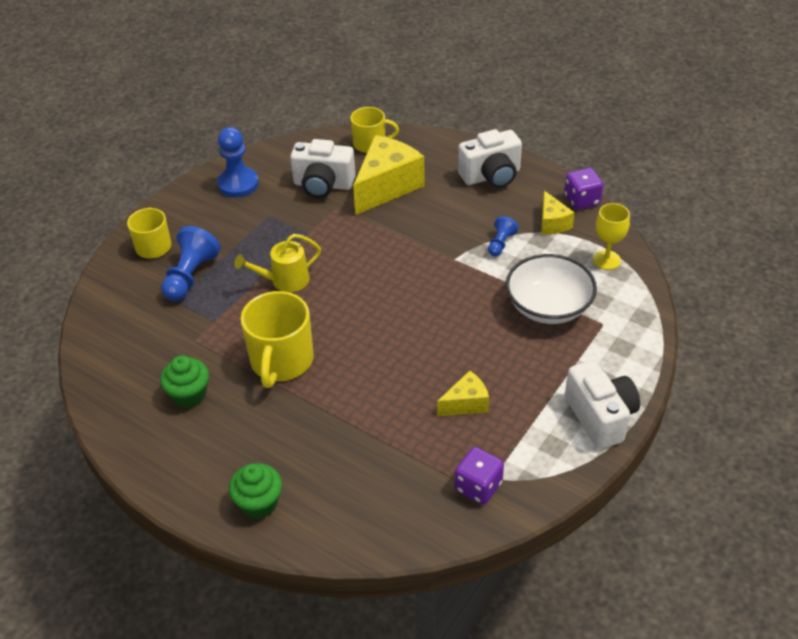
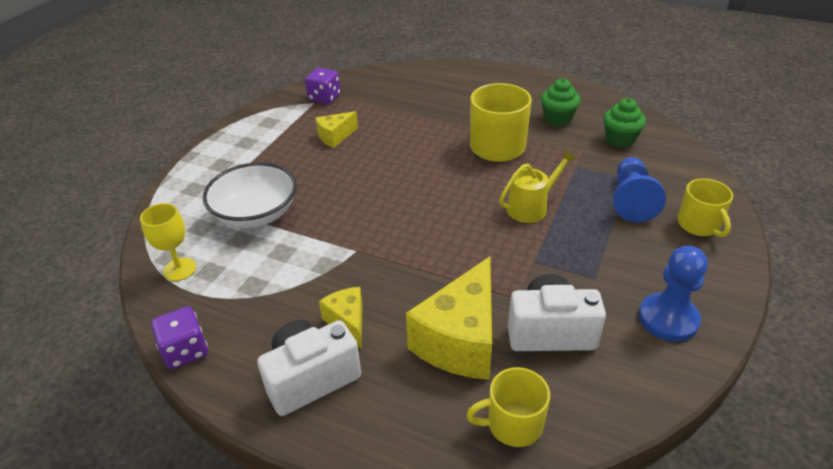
camera: 170 degrees right, 5 degrees down
(259, 503) = (469, 77): green cupcake -> green cupcake (620, 139)
(500, 244) = (301, 274): blue pawn -> none
(552, 223) = (234, 310): yellow cheese -> yellow cheese (348, 322)
(600, 417) = (228, 140): white camera -> none

